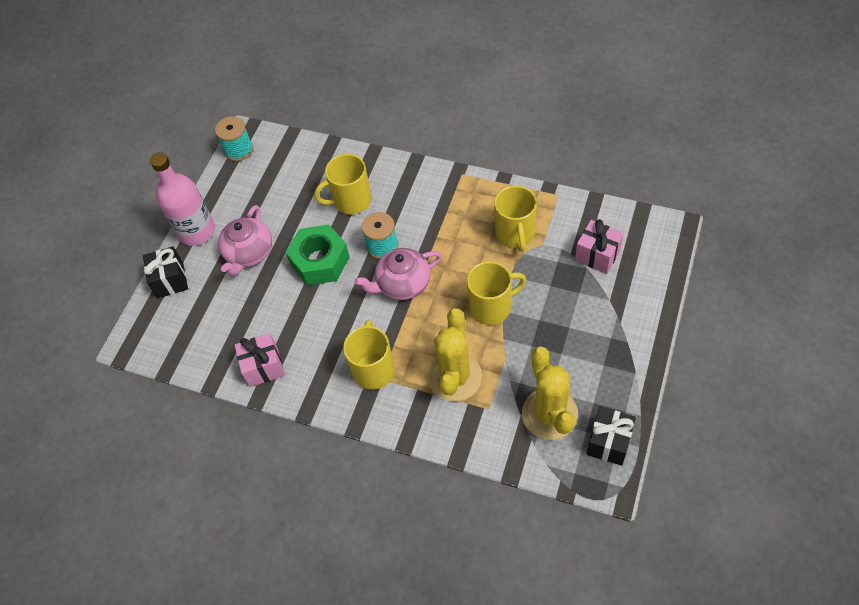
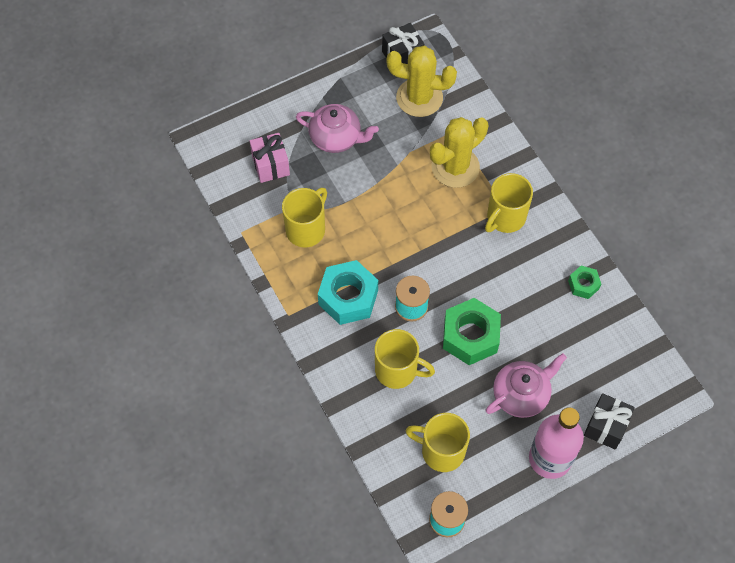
camera: 145 degrees left, 5 degrees up
(263, 367) = (583, 285): pink gift -> green nut
(402, 284) = (426, 262): pink teapot -> pink teapot (336, 138)
(433, 216) = (348, 297): none -> turquoise nut
(492, 307) = (381, 191): yellow mug -> yellow mug (441, 451)
(549, 414) = (419, 98): yellow cactus -> yellow cactus turned 75 degrees clockwise

